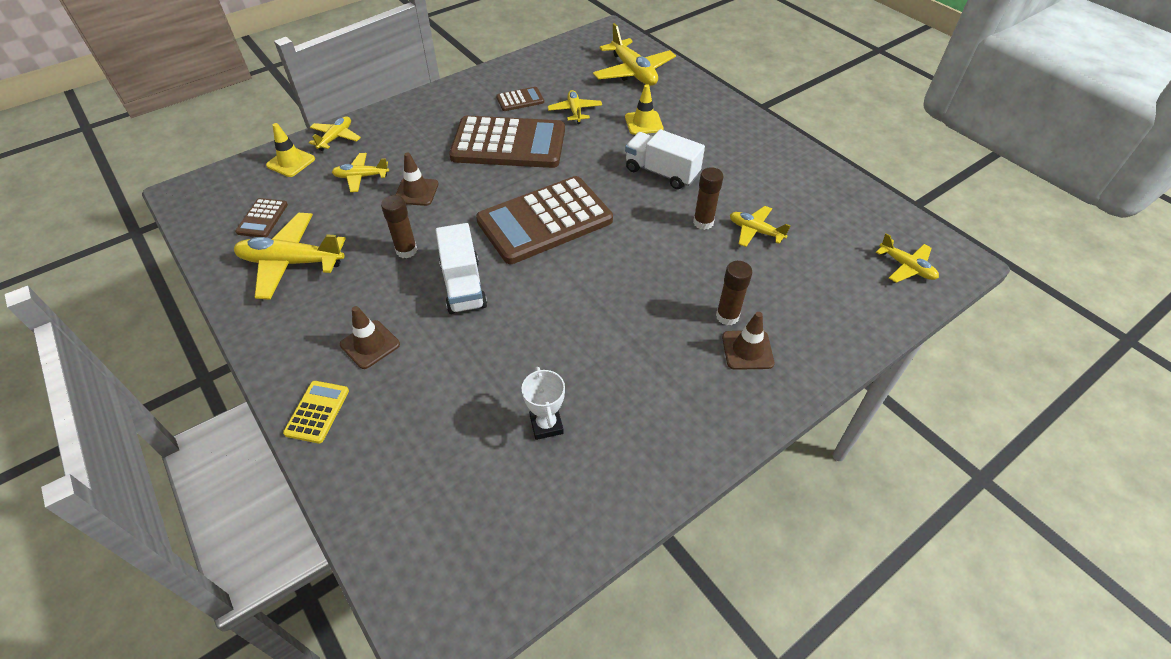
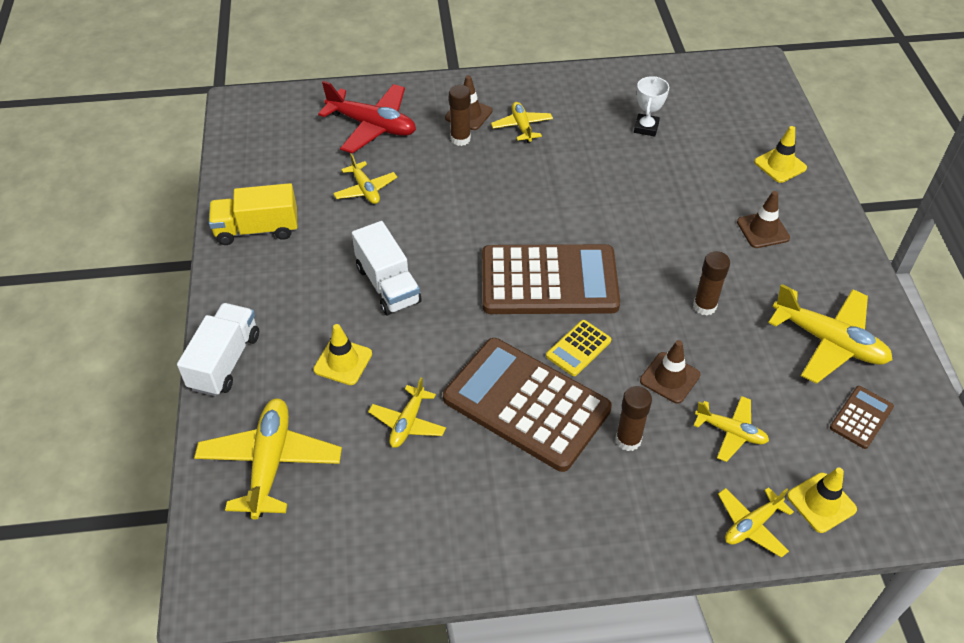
camera: 150 degrees left, 0 degrees up
(317, 412) = (815, 197): yellow calculator -> yellow calculator (578, 348)
(366, 441) = (780, 165): none -> yellow traffic cone
(463, 285) = (662, 248): white truck -> white truck (225, 361)
(520, 100) = (464, 481): brown calculator -> none
(703, 222) = (402, 216): brown glue stick -> brown glue stick (628, 440)
(794, 170) = (257, 229): none -> yellow truck
(820, 293) = (372, 126): none -> red plane
(906, 267) = (284, 116): yellow plane -> yellow plane (522, 126)

